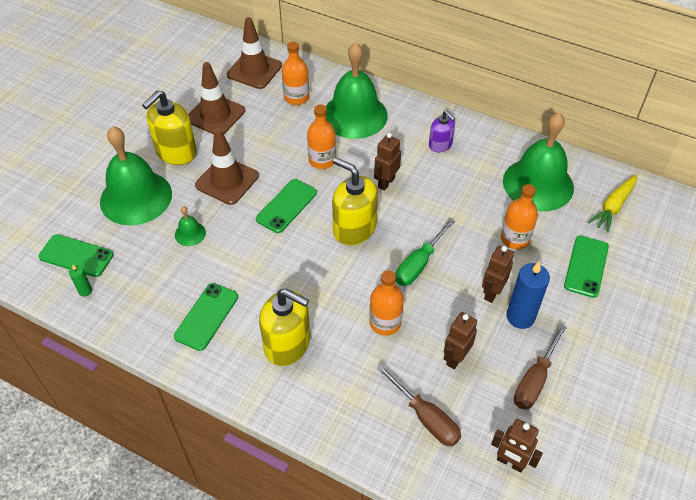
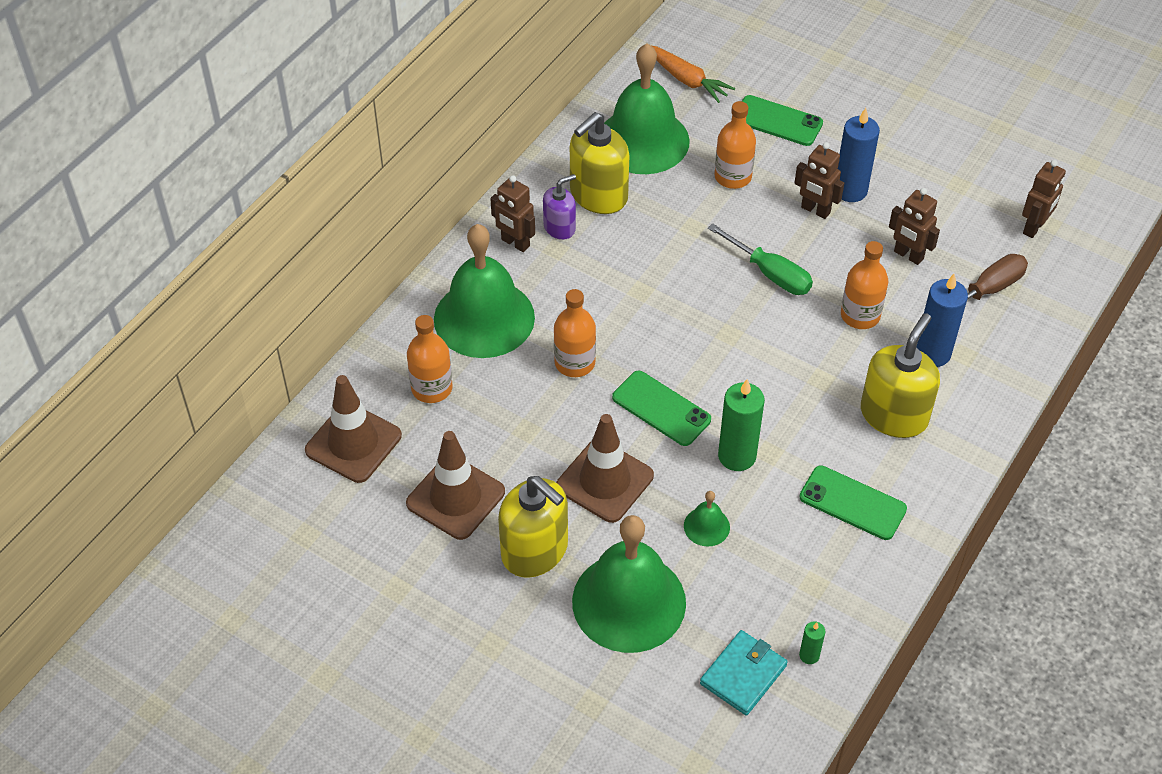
camera: 85 degrees left, 0 degrees up
(76, 256) = (743, 674): green phone -> turquoise wallet
(247, 248) = (737, 456): none -> green candle
(352, 373) = (932, 353): none -> blue candle
(354, 228) = (707, 335): yellow soap dispenser -> yellow soap dispenser (598, 195)
(386, 182) = (626, 293): brown robot -> brown robot (515, 243)
(535, 380) = (934, 192): brown screwdriver -> none
(613, 207) = (686, 80): yellow carrot -> orange carrot

